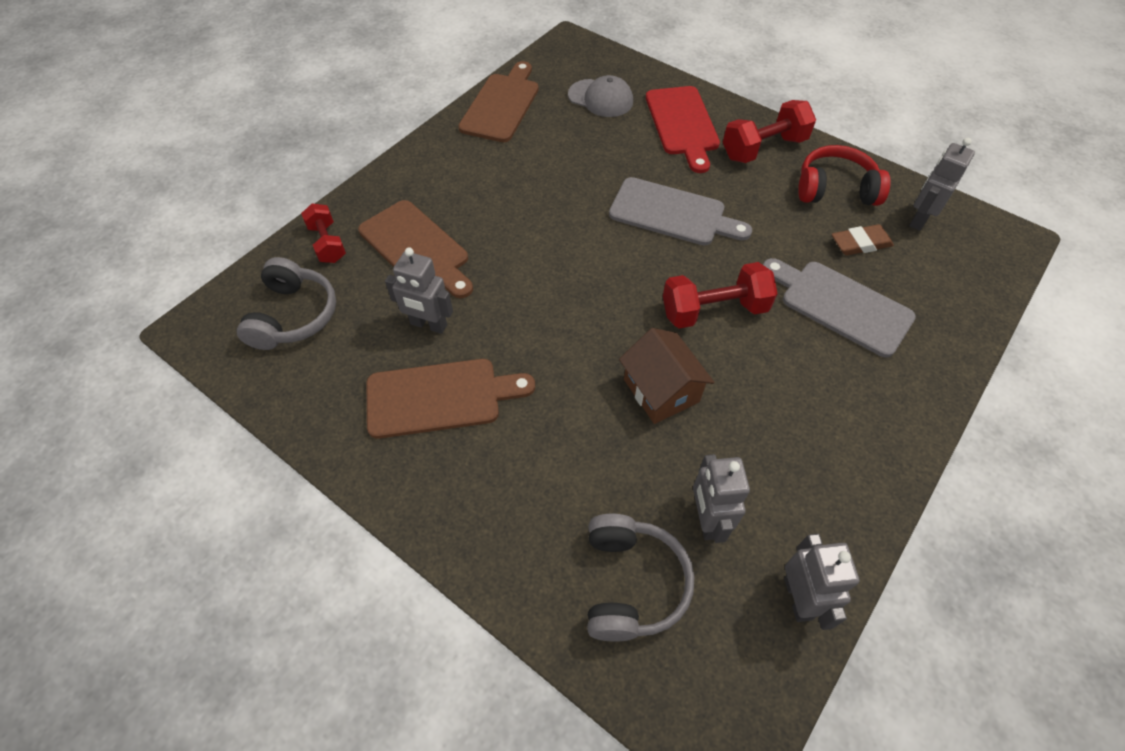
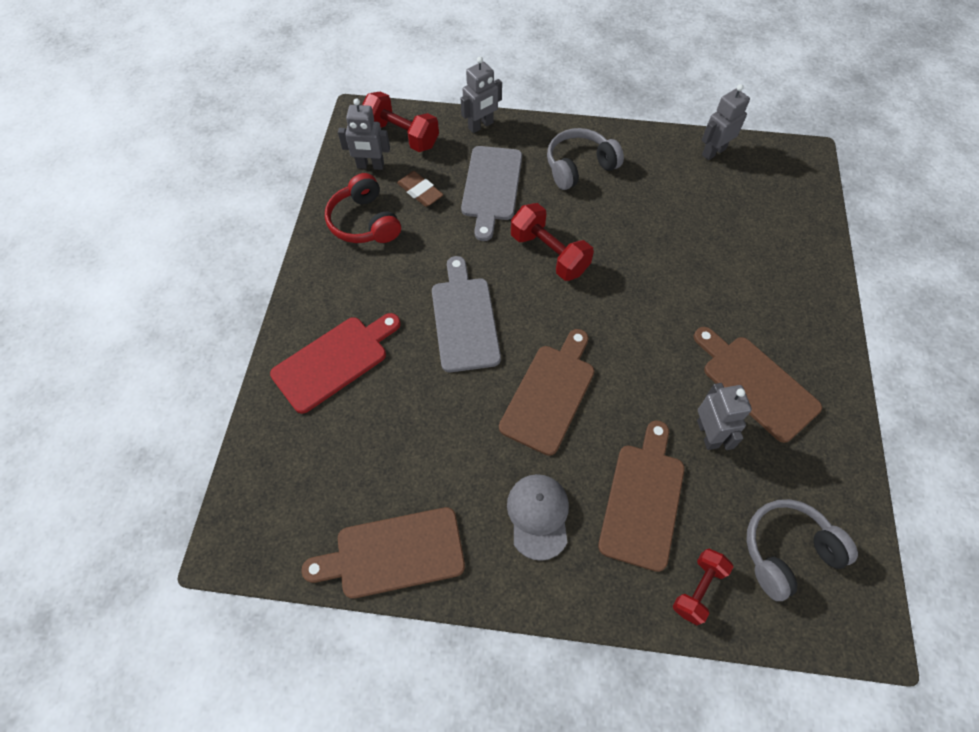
camera: 120 degrees left, 5 degrees up
(554, 235) = (549, 394): none -> brown cutting board
(600, 98) = (329, 455): grey cap -> grey cap (538, 516)
(631, 583) = (772, 220): grey headphones -> grey headphones (579, 167)
(661, 391) = (640, 257): brown house -> none
(706, 519) = (706, 202): grey robot -> grey robot (481, 126)
(763, 148) = (337, 285): red dumbbell -> red dumbbell (401, 136)

